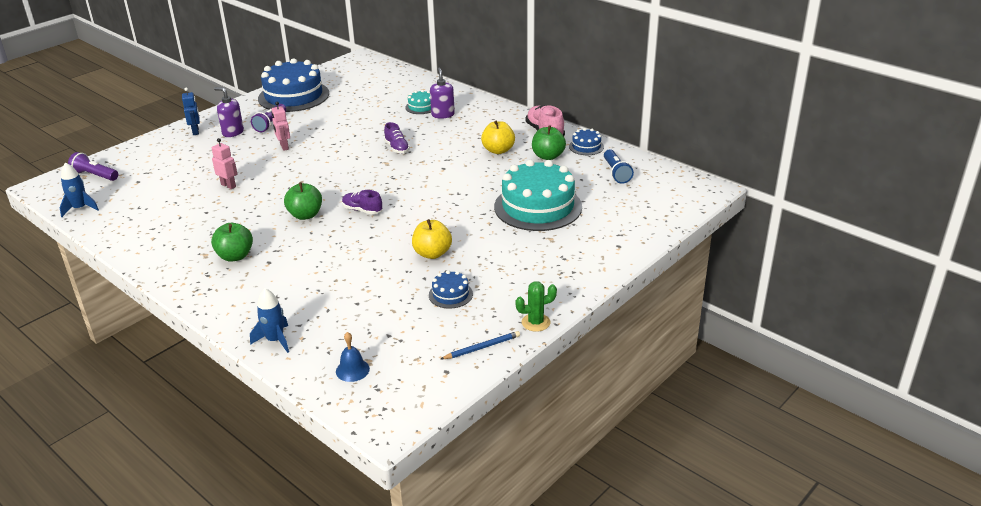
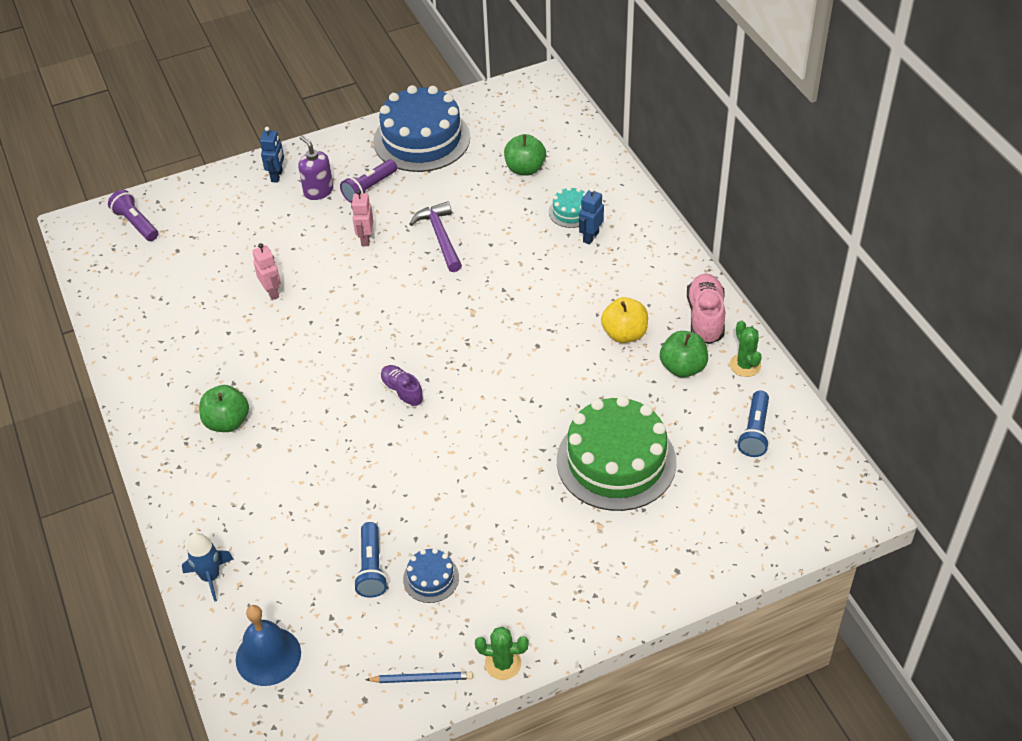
camera: 25 degrees right, 15 degrees up
(80, 208) = (99, 279): blue rocket -> none
(305, 215) = (334, 377): green apple -> green apple (525, 169)
(338, 135) = (440, 237): none -> purple hammer
(352, 370) = (268, 656): blue bell -> blue bell, size x1.64
(397, 148) = (499, 287): purple shoe -> none
(402, 301) = (372, 568): none -> blue flashlight
(432, 253) = (445, 500): yellow apple -> none
(443, 115) = (590, 237): purple soap dispenser -> blue robot
(538, 207) = (616, 461): turquoise cake -> green cake
(586, 147) = (745, 365): blue cake -> green cactus

